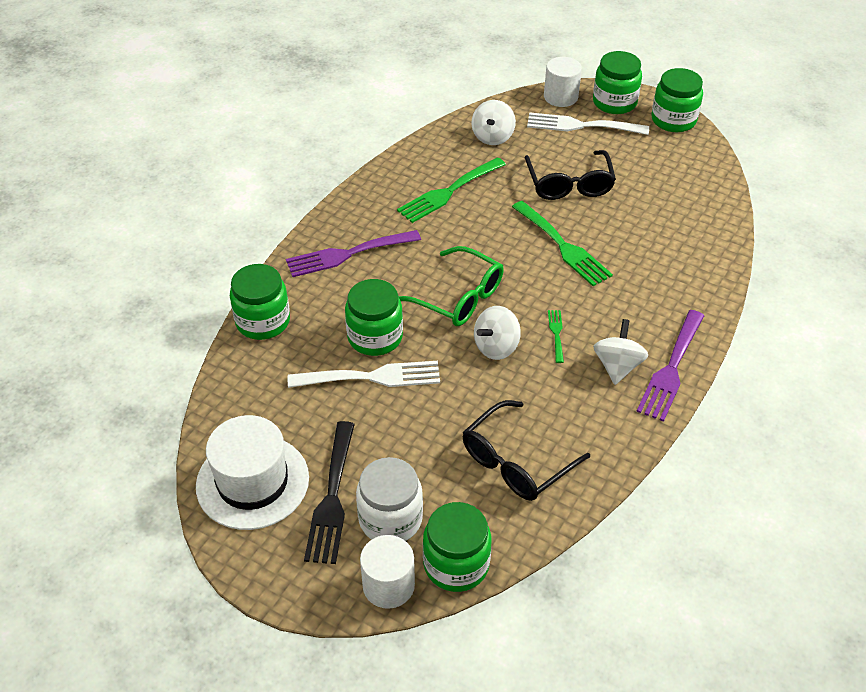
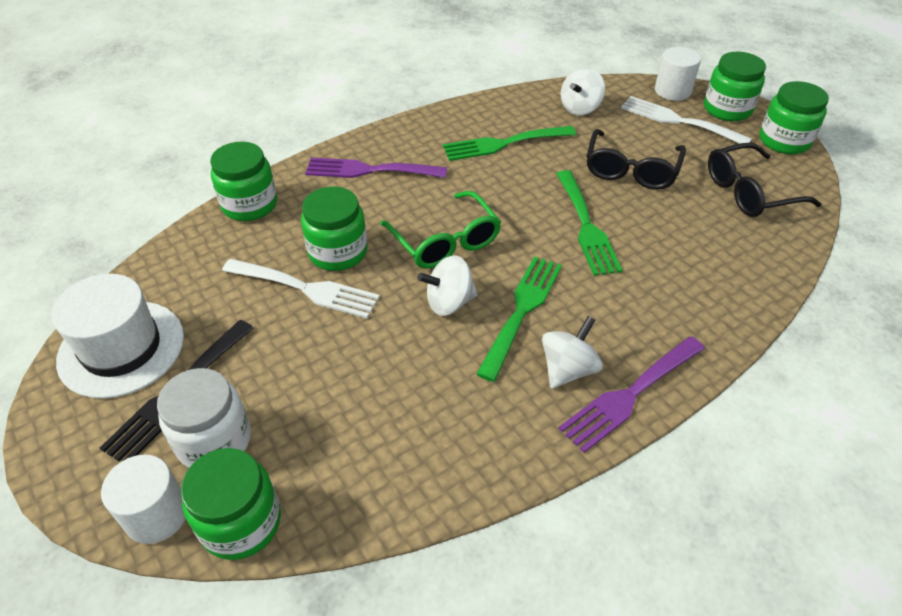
camera: 25 degrees right, 0 degrees up
(516, 462) = (386, 432): black glasses -> black glasses (749, 192)
(556, 333) = (522, 310): green fork -> green fork, size x2.08

